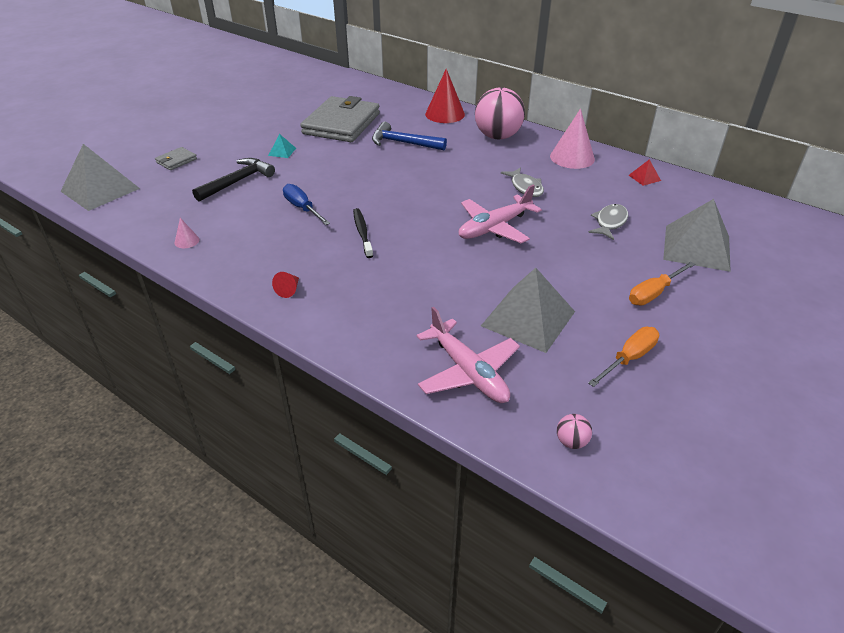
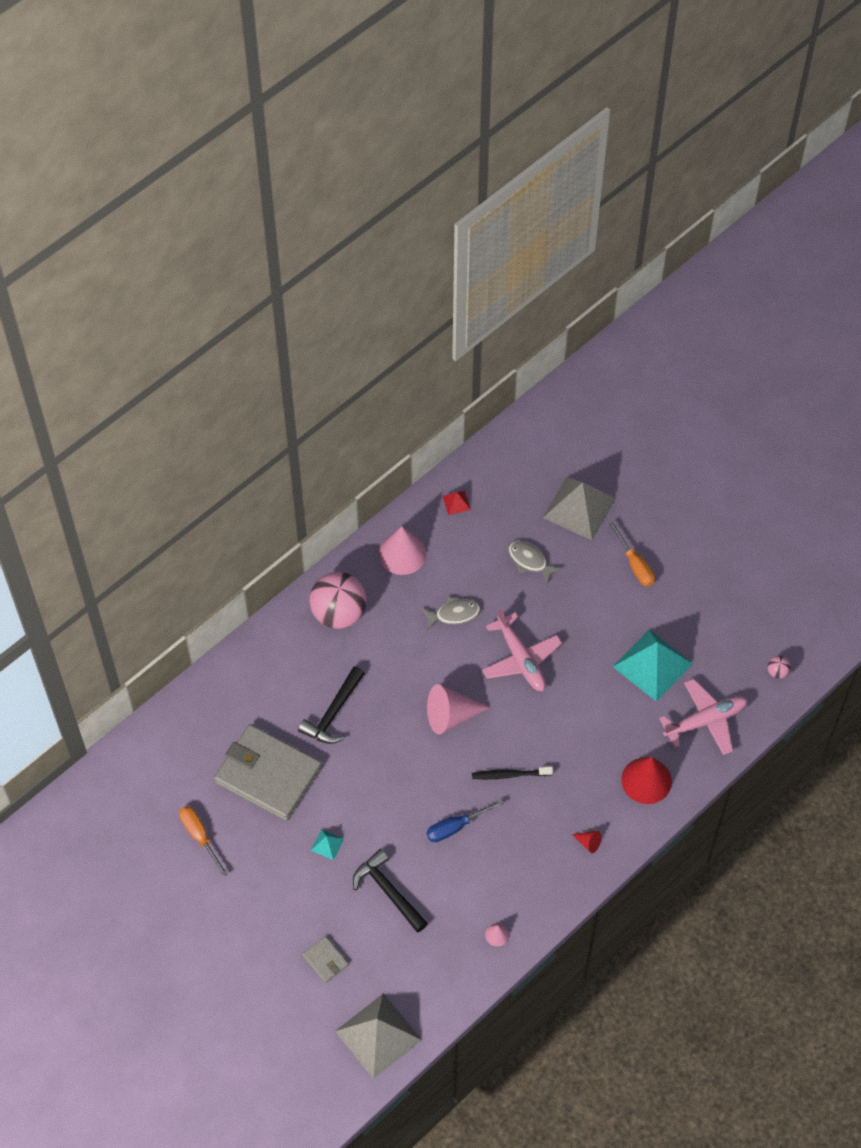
camera: 80 degrees left, 20 degrees up
(403, 143) = (333, 713): blue hammer -> black hammer
(417, 195) = (451, 716): none -> pink cone
(445, 114) = (268, 656): red cone -> red cone (646, 780)
(528, 318) = (652, 665): grey pyramid -> turquoise pyramid
(629, 358) = (706, 610): orange screwdriver -> orange screwdriver (199, 836)

